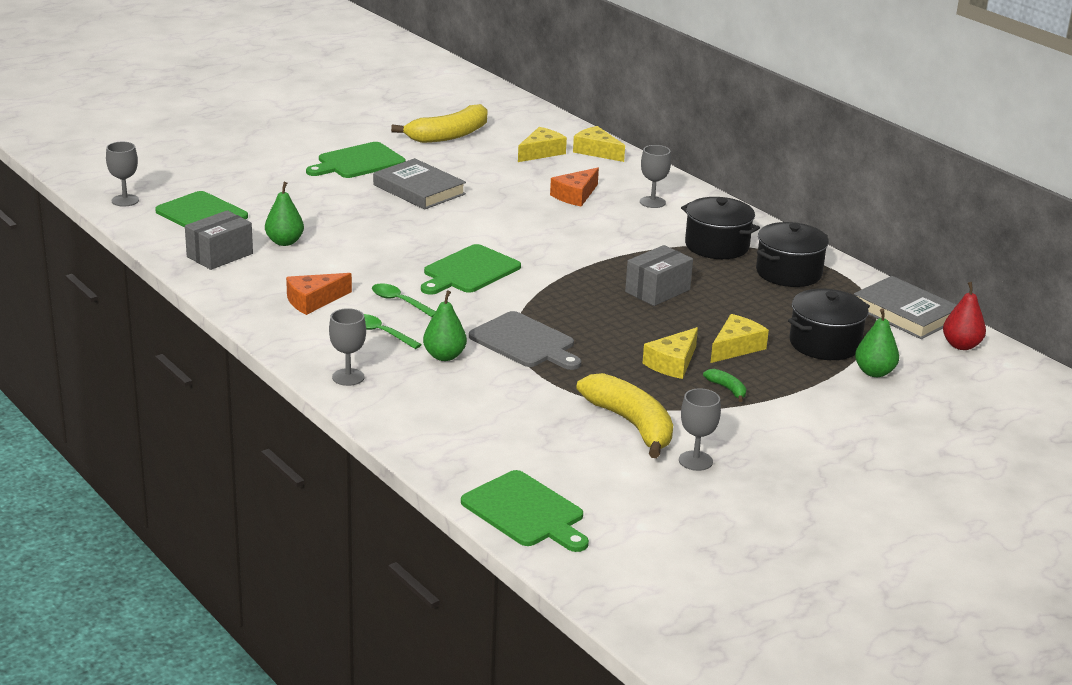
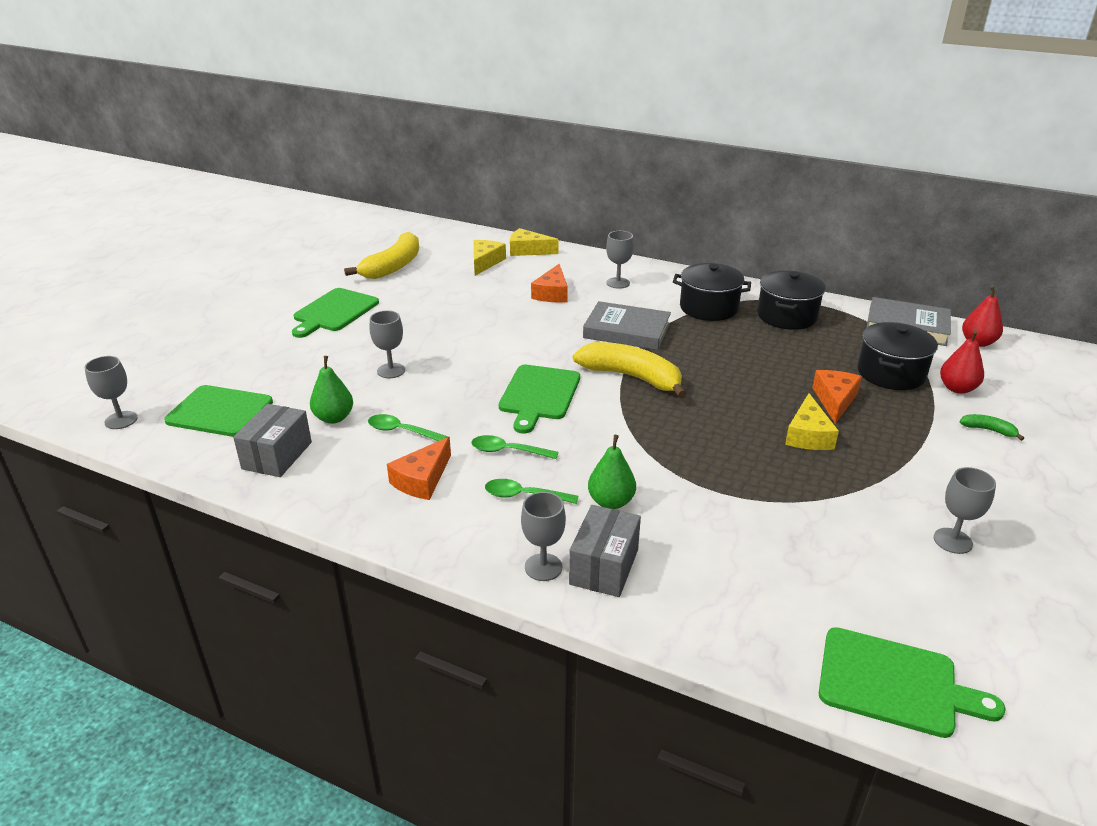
camera: 25 degrees left, 5 degrees up
(329, 265) = (401, 431): none -> green spoon
(362, 220) = (391, 371): none -> grey goblet
(419, 189) = (415, 324): grey book -> grey book (626, 331)
(525, 342) = (665, 457): grey cutting board -> none
(631, 424) = (854, 519): yellow banana -> yellow banana (631, 377)
(657, 291) = (713, 364): grey box -> grey box (604, 567)
(727, 389) = (880, 447): green banana -> green banana (988, 430)
(736, 347) = (835, 400): yellow cheese -> orange cheese
(874, 372) = (957, 388): green pear -> red pear

